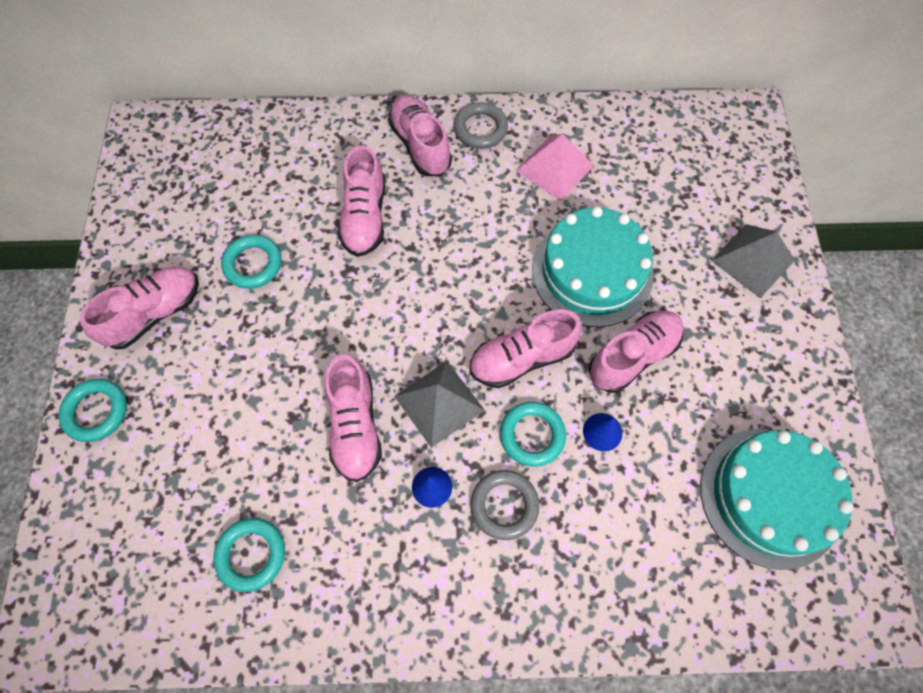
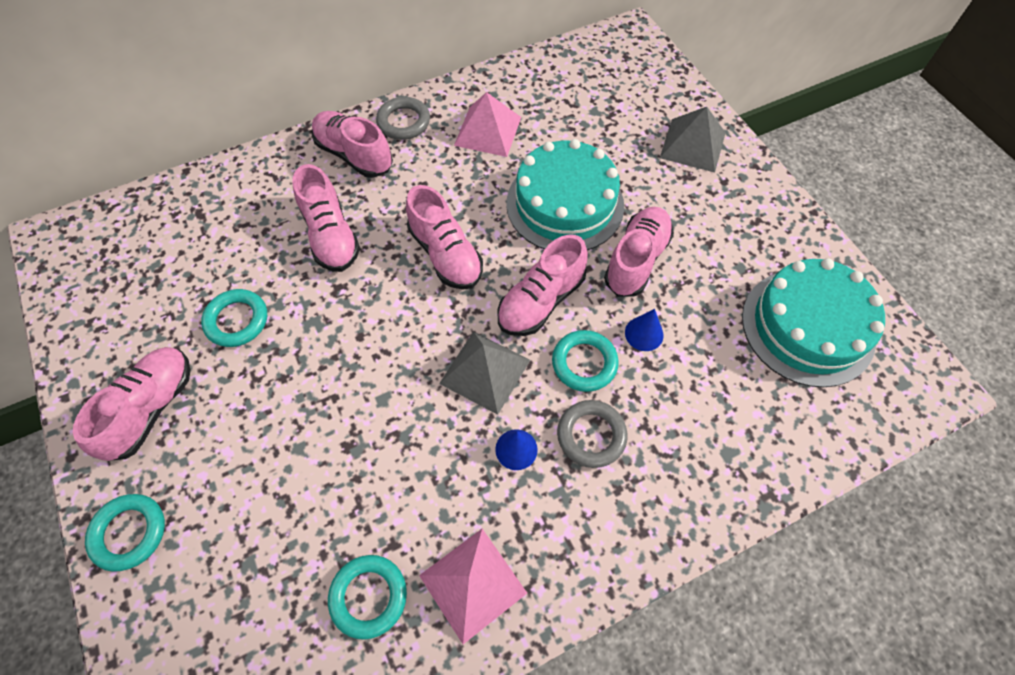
camera: 25 degrees left, 5 degrees down
(339, 586) = (473, 584): none -> pink pyramid
(355, 425) = (414, 426): pink shoe -> pink shoe (445, 254)

